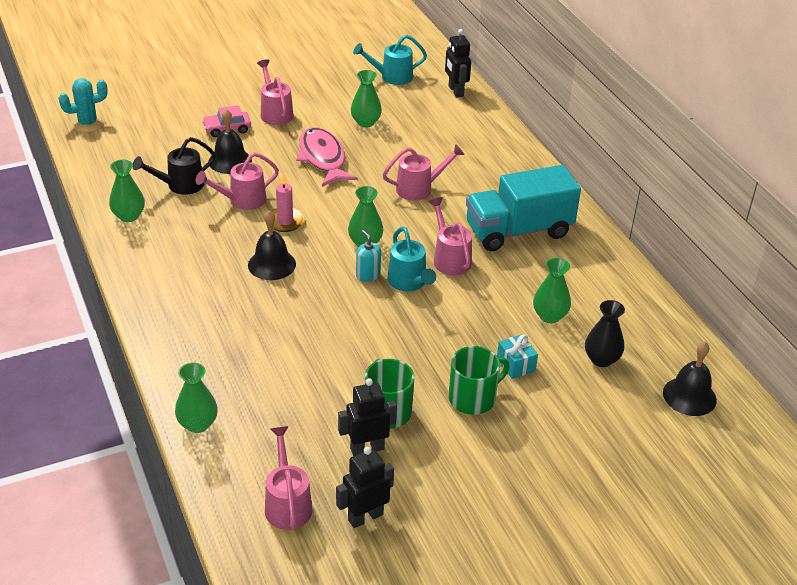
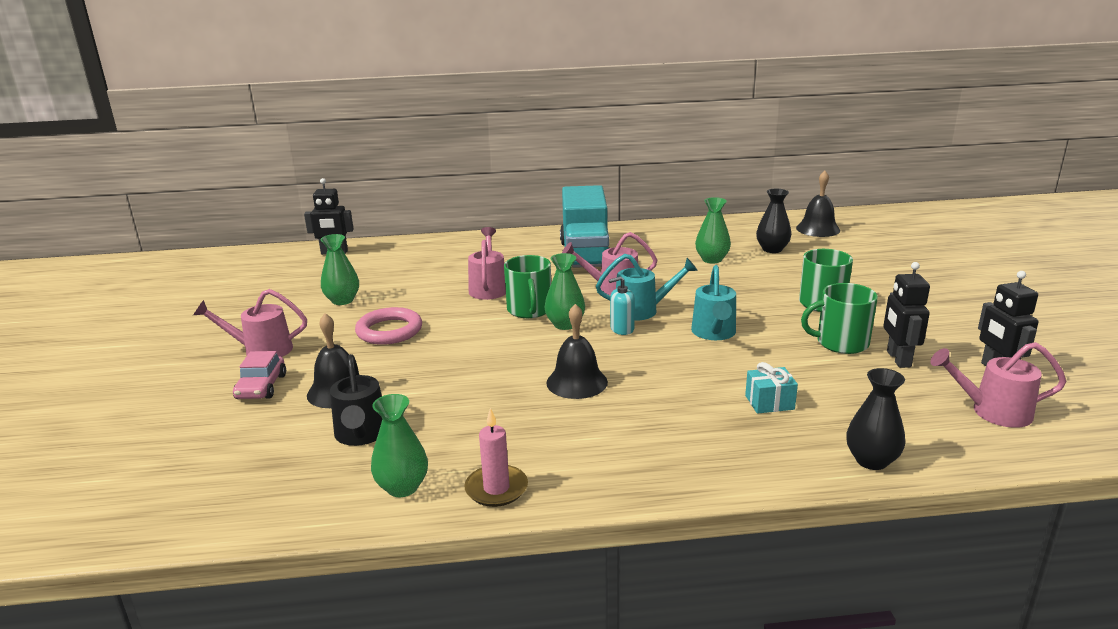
camera: 70 degrees left, 15 degrees down
(88, 123) = (101, 515): turquoise cactus -> none
(197, 424) = (871, 460): green vase -> black vase
(241, 200) = (433, 390): pink watering can -> none
(285, 221) = (497, 366): pink candle -> pink candle (496, 489)
(323, 158) = (389, 331): pink fish -> pink ring
(385, 219) = (529, 310): none -> green mug
(391, 77) = (269, 278): turquoise watering can -> turquoise watering can (714, 333)
(515, 365) = (776, 280): turquoise gift -> turquoise gift (769, 402)

